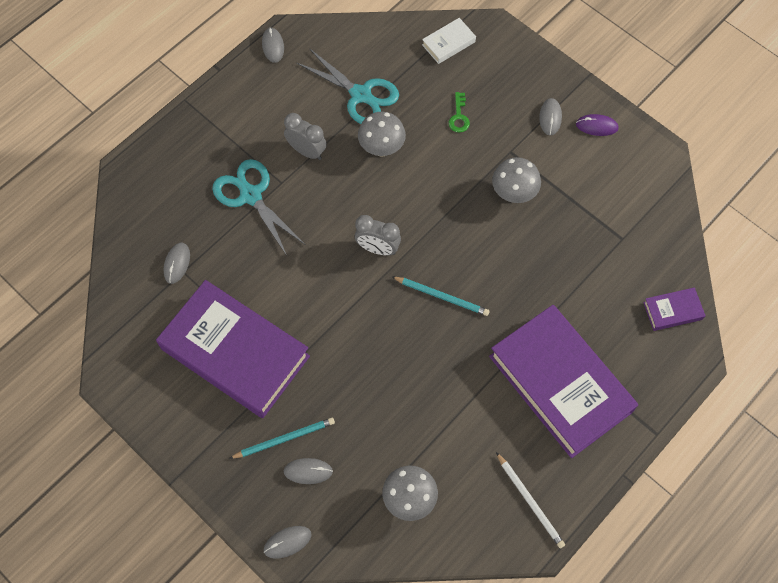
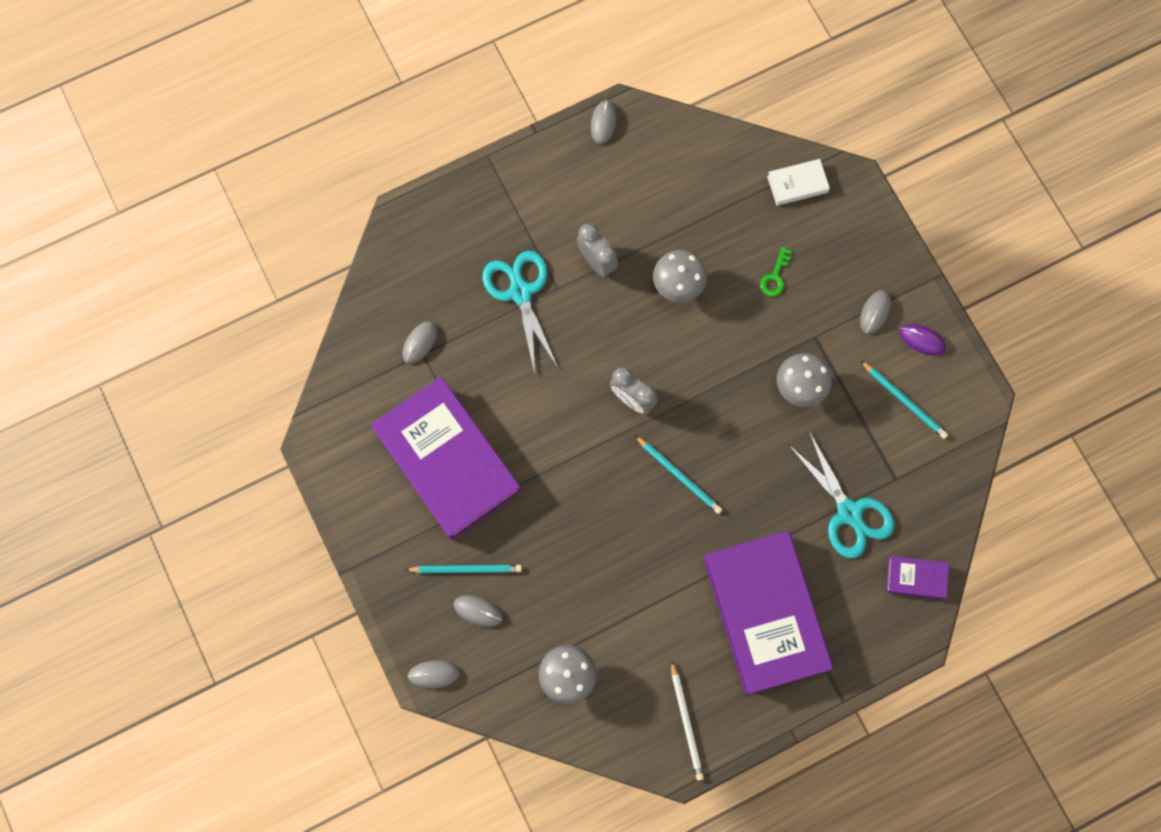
camera: 20 degrees right, 10 degrees up
(360, 95) = (678, 214): turquoise scissors -> turquoise scissors (849, 512)
(602, 176) = (904, 401): none -> turquoise pencil

